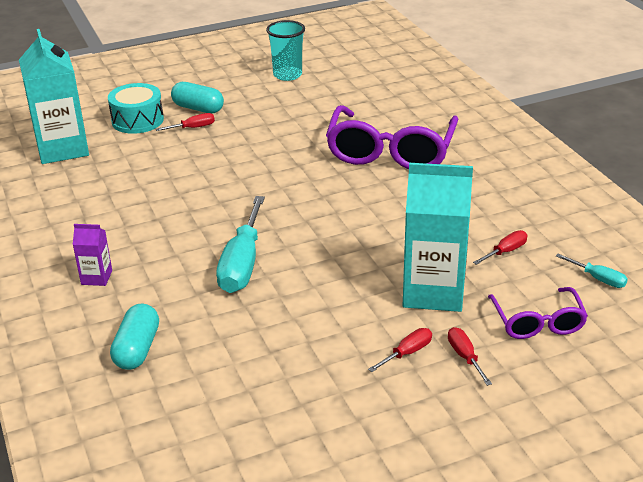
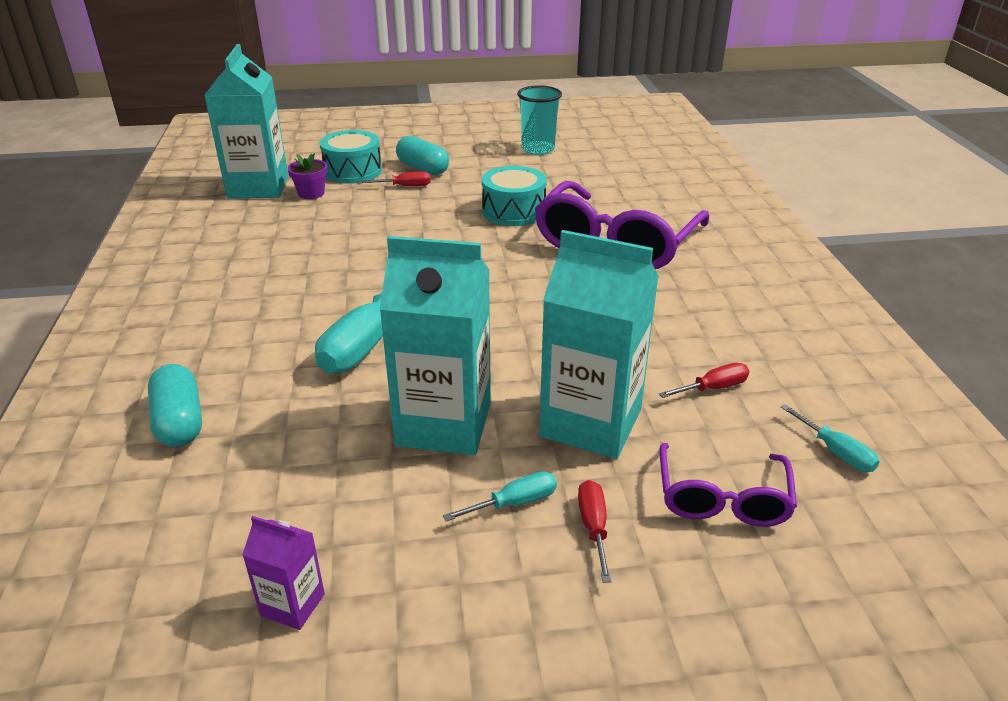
camera: 15 degrees right, 0 degrees up
(96, 277) = (196, 326): purple carton -> purple carton (292, 604)
(114, 147) = (311, 193): none -> purple flower pot
(137, 349) = (180, 422): turquoise capsule -> turquoise capsule turned 45 degrees counterclockwise
(296, 137) = (513, 211): none -> turquoise drum
(332, 312) = (444, 424): none -> turquoise carton
(407, 353) = (514, 503): red screwdriver -> turquoise screwdriver

